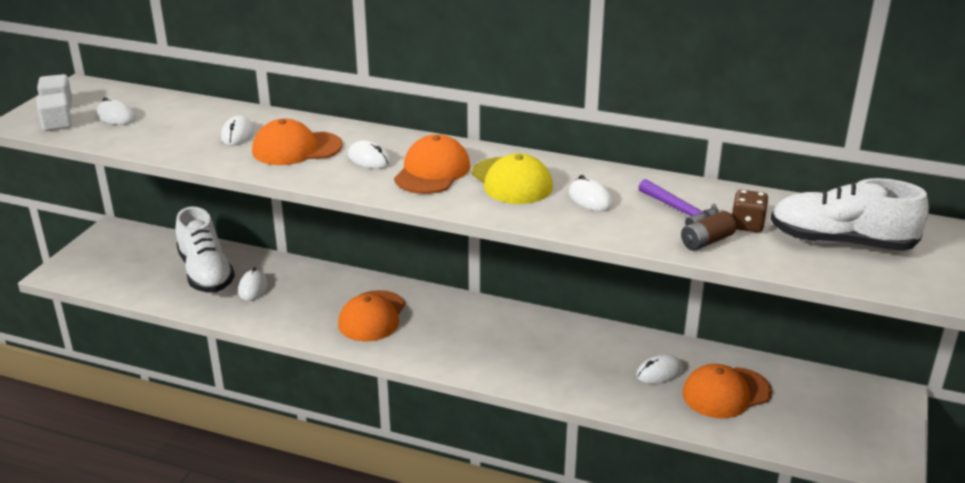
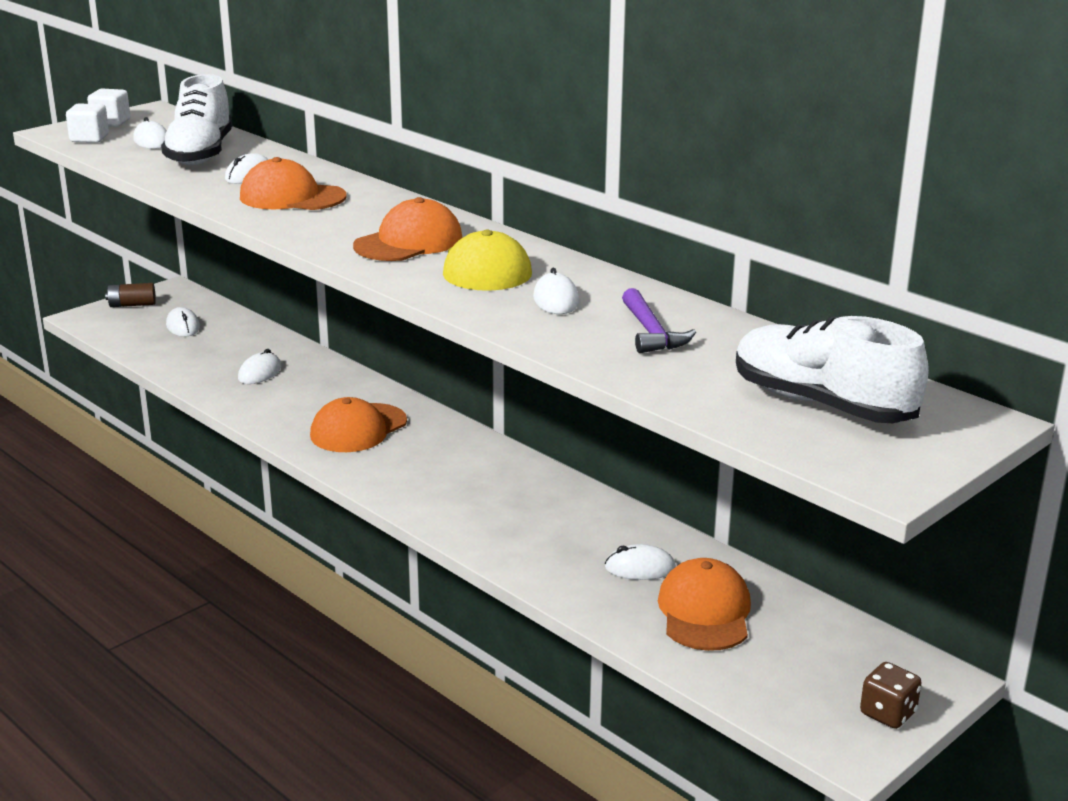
camera: 25 degrees right, 5 degrees down
(206, 273) = (226, 349): white shoe -> white shoe (200, 154)
(369, 159) = (355, 219): white mouse -> white mouse (183, 326)
(706, 241) = (643, 367): brown battery -> brown battery (132, 305)
(726, 393) = (704, 612): orange cap -> orange cap turned 90 degrees clockwise
(747, 225) = (718, 362): brown dice -> brown dice (888, 713)

